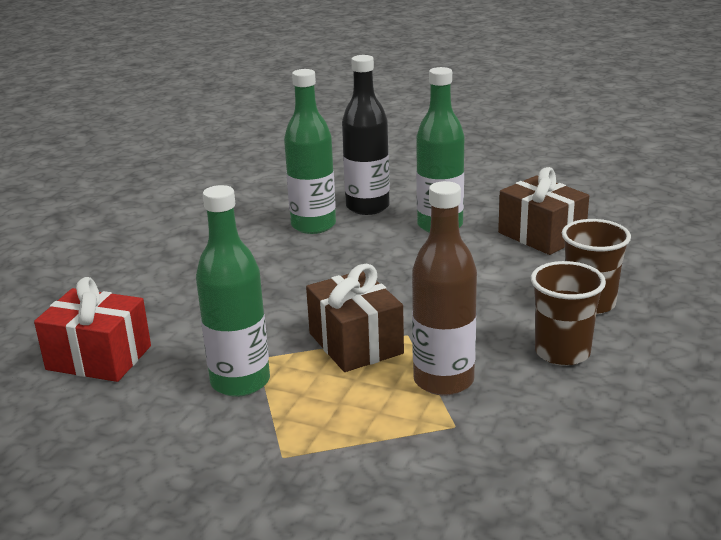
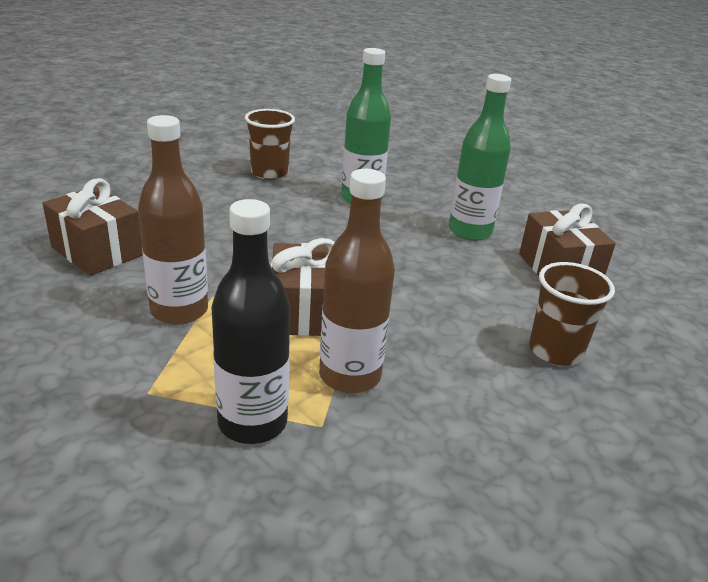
camera: 20 degrees right, 5 degrees up
(99, 358) = (97, 251): red gift -> brown gift
(240, 382) = (179, 310): green bottle -> brown bottle
(367, 207) = (420, 197): black bottle -> black bottle (252, 422)
(562, 352) = (487, 391): brown cup -> brown cup (269, 173)

